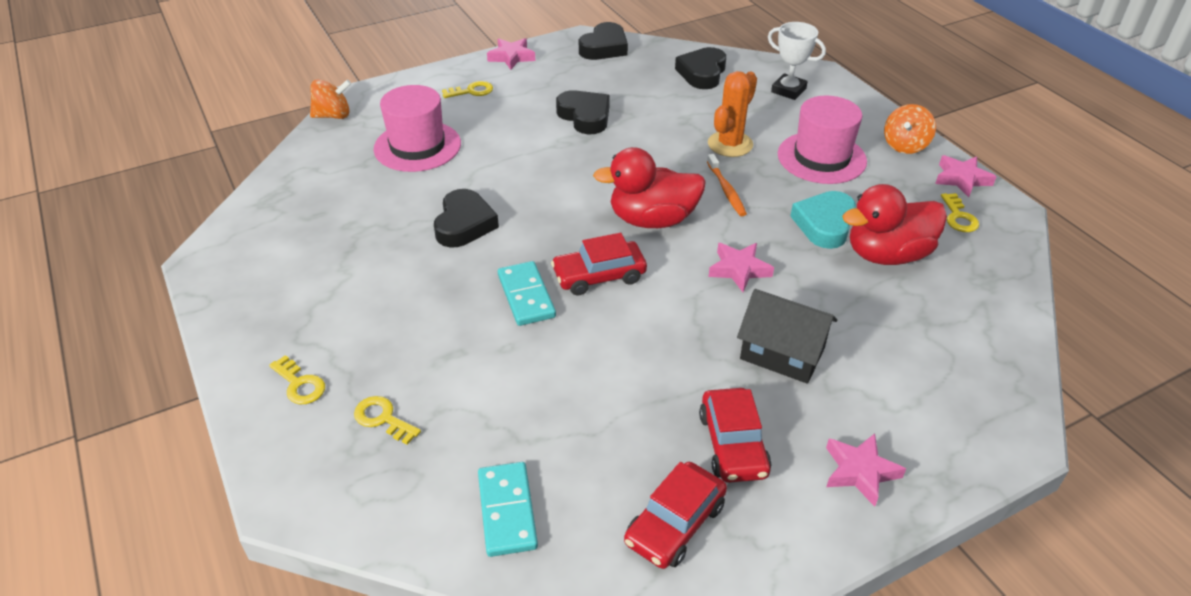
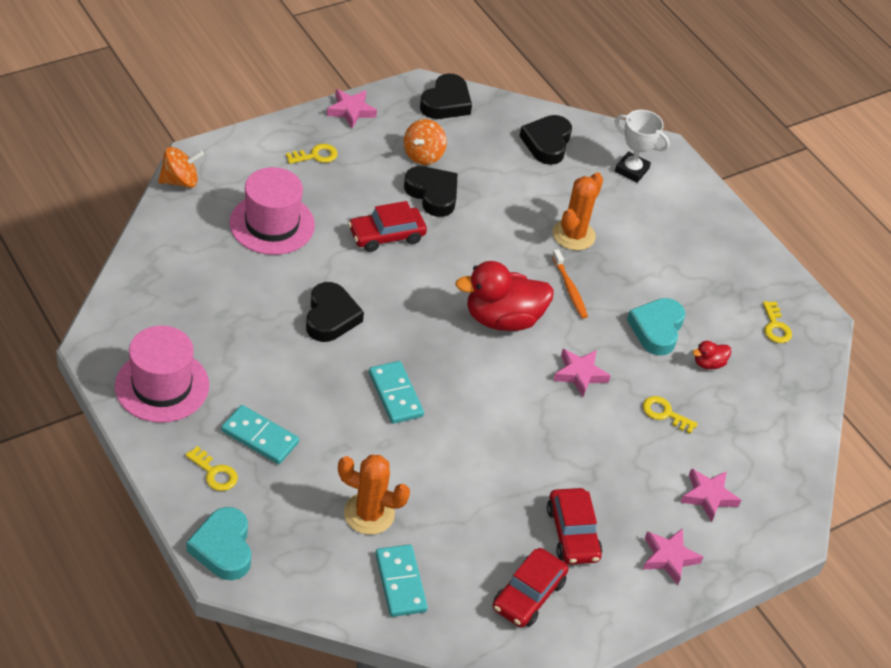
camera: 10 degrees left, 5 degrees up
(288, 472) = (223, 548): none -> turquoise heart
(362, 344) = (260, 437): none -> turquoise domino
(383, 419) = (290, 505): yellow key -> yellow key (664, 413)
(478, 427) = (369, 514): none -> orange cactus
(599, 276) = (458, 376): red car -> red car (386, 235)
(782, 353) = (614, 456): black house -> none
(821, 158) = (658, 255): pink hat -> pink hat (162, 386)
(887, 255) = (708, 363): red duck -> red duck, size x0.44
(905, 145) = (737, 244): orange spinning top -> orange spinning top (423, 155)
(961, 179) = (784, 285): pink star -> pink star (708, 496)

